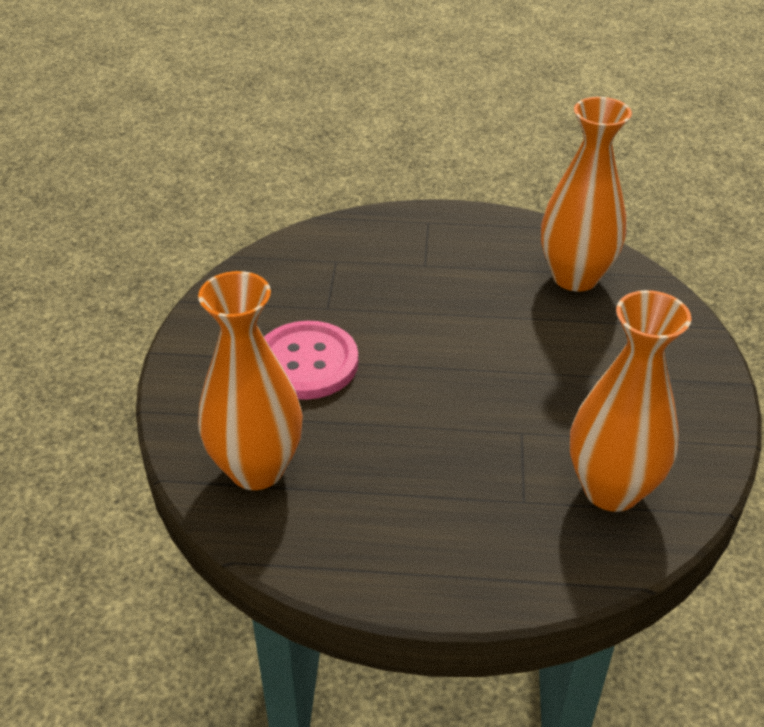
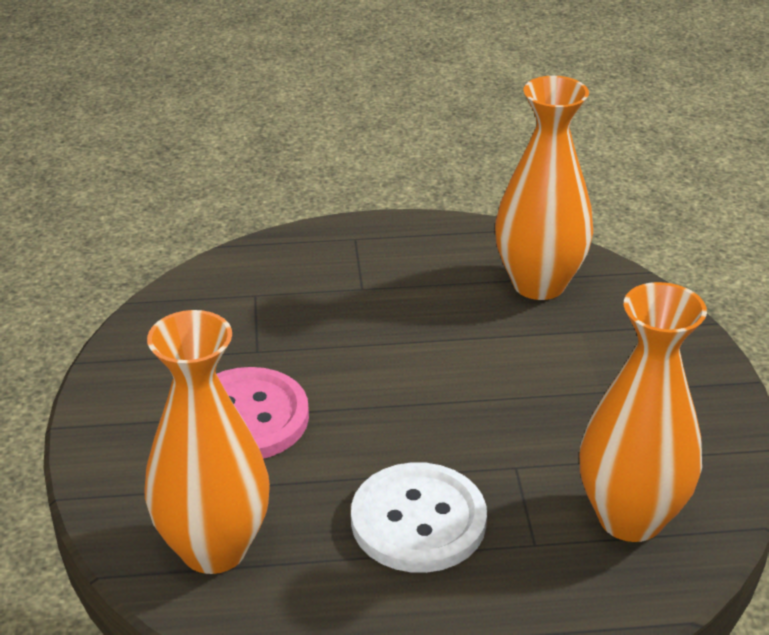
camera: 10 degrees left, 5 degrees down
(429, 468) = (418, 520): none -> white button

